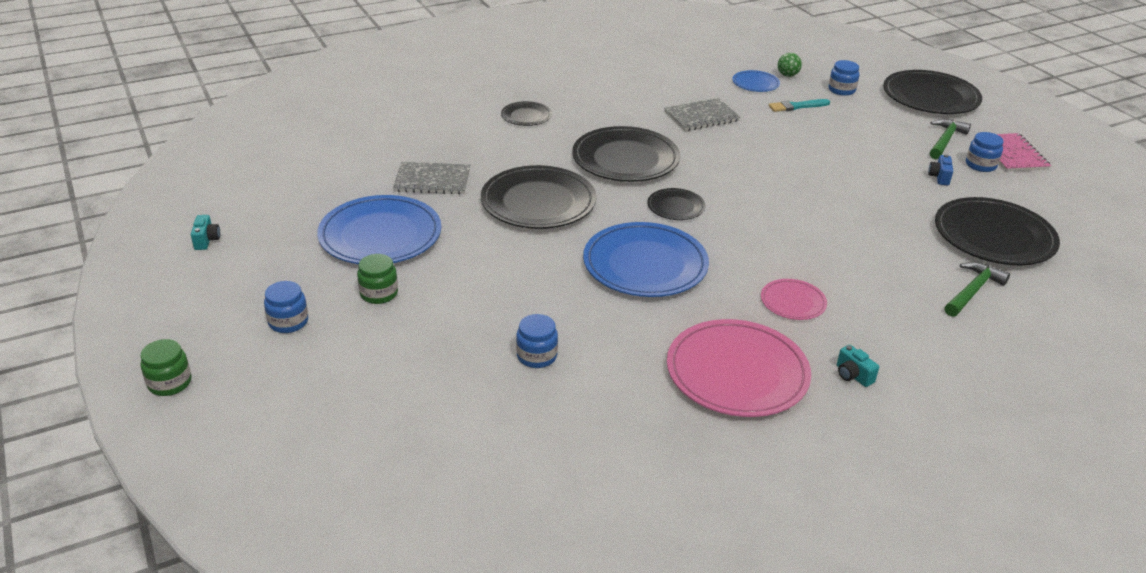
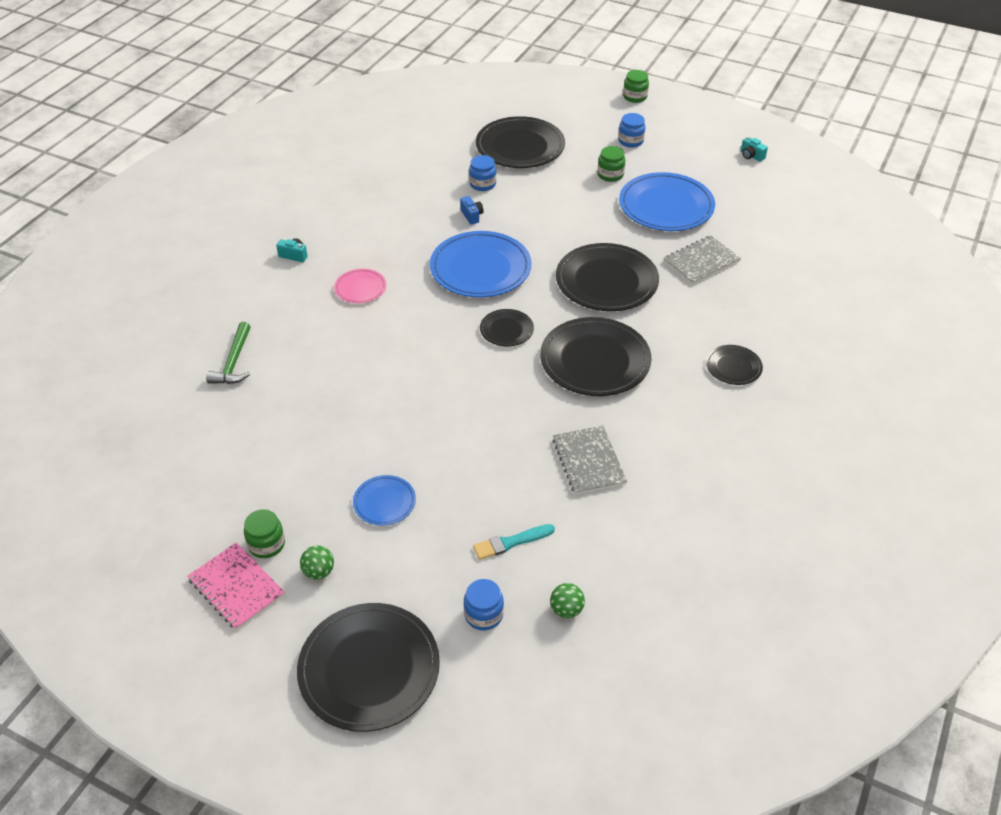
camera: 145 degrees right, 10 degrees up
(701, 117) = (588, 461): grey notebook -> grey notebook turned 45 degrees counterclockwise
(737, 373) = (364, 226): pink plate -> none
(755, 84) = (587, 563): blue plate -> blue plate (384, 502)
(797, 106) = (511, 542): turquoise brush -> turquoise brush turned 150 degrees counterclockwise
(939, 177) = (304, 496): blue camera -> blue camera (472, 216)
(945, 140) = (319, 572): green hammer -> green ball
(980, 165) = (266, 544): blue jar -> green jar
(994, 236) = (229, 435): black plate -> black plate (520, 147)

